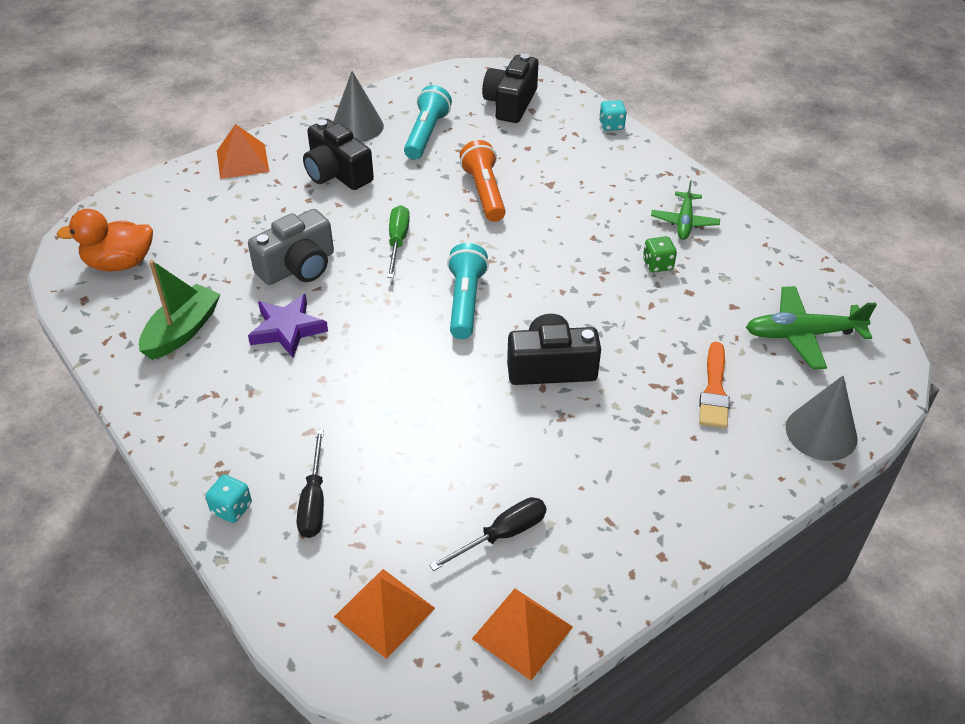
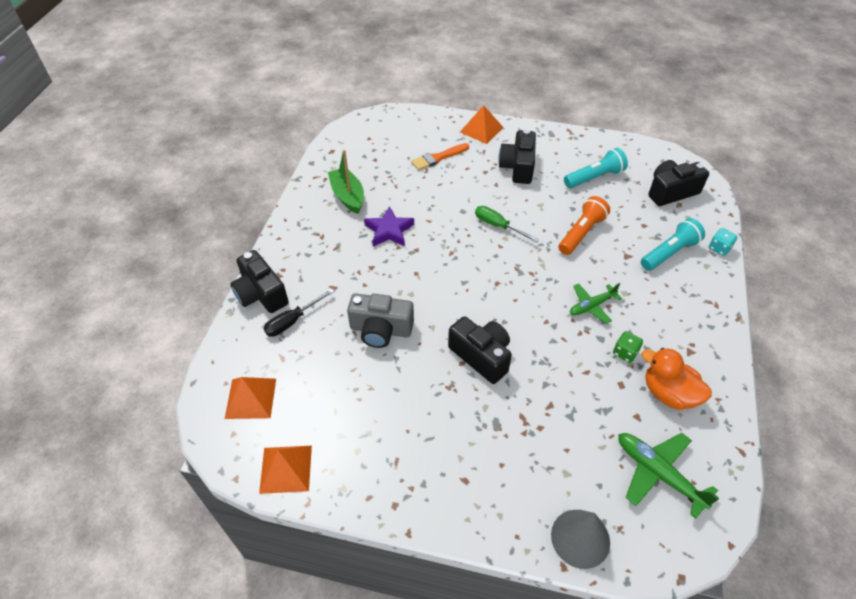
camera: 50 degrees right, 5 degrees up
(119, 263) = (365, 144): orange duck -> orange duck (668, 393)
(182, 331) = (348, 196): green boat -> green boat turned 105 degrees counterclockwise
(231, 508) = (261, 294): turquoise dice -> black camera
(298, 267) = (434, 203): grey camera -> grey camera (381, 330)
(357, 126) = (562, 148): grey cone -> none
(398, 241) = (498, 226): green screwdriver -> green screwdriver turned 105 degrees counterclockwise
(465, 302) = (487, 284): turquoise flashlight -> turquoise flashlight (669, 253)
(502, 535) = (341, 415): black screwdriver -> none
(684, 222) = (681, 342): green plane -> green plane (591, 306)
(714, 390) = (551, 452): orange brush -> orange brush (438, 158)

